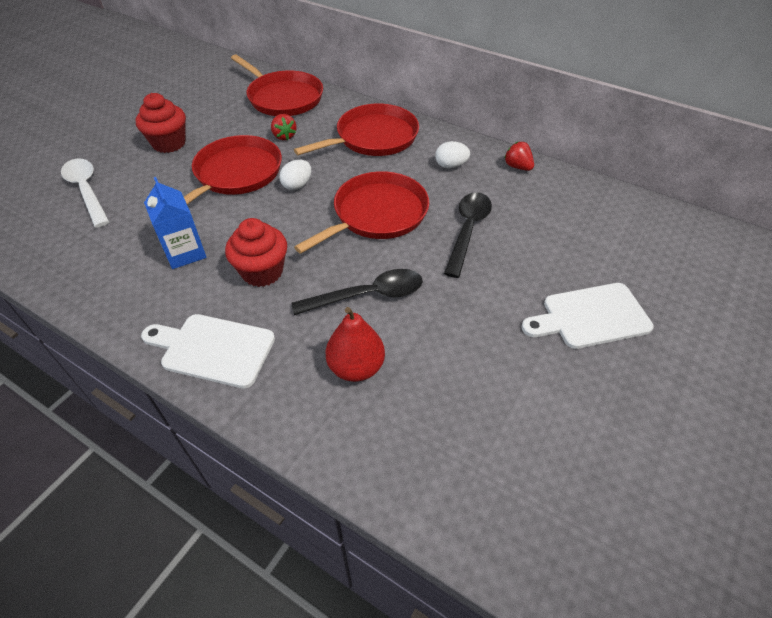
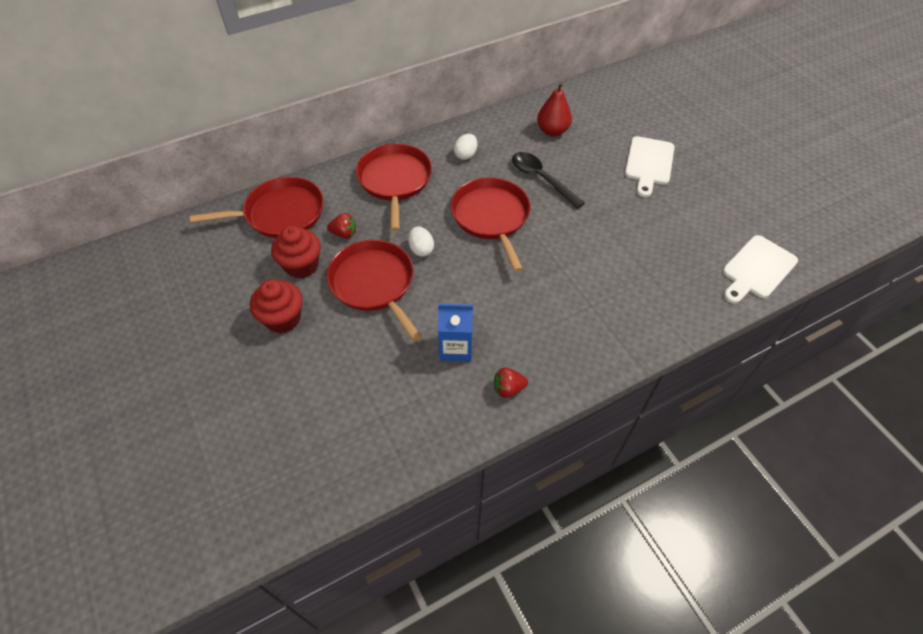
camera: 60 degrees left, 5 degrees up
(87, 190) = (310, 402): white spoon -> none
(213, 349) = (573, 358): white cutting board -> white cutting board (757, 269)
(262, 272) = (510, 305): red cupcake -> red cupcake (302, 265)
(356, 367) = (630, 286): red pear -> red pear (552, 131)
(368, 295) = (571, 255): black spoon -> none
(517, 167) = (493, 123): red strawberry -> red strawberry (508, 388)

